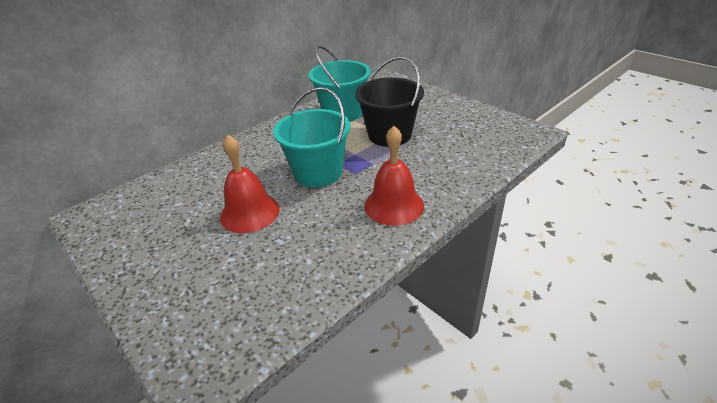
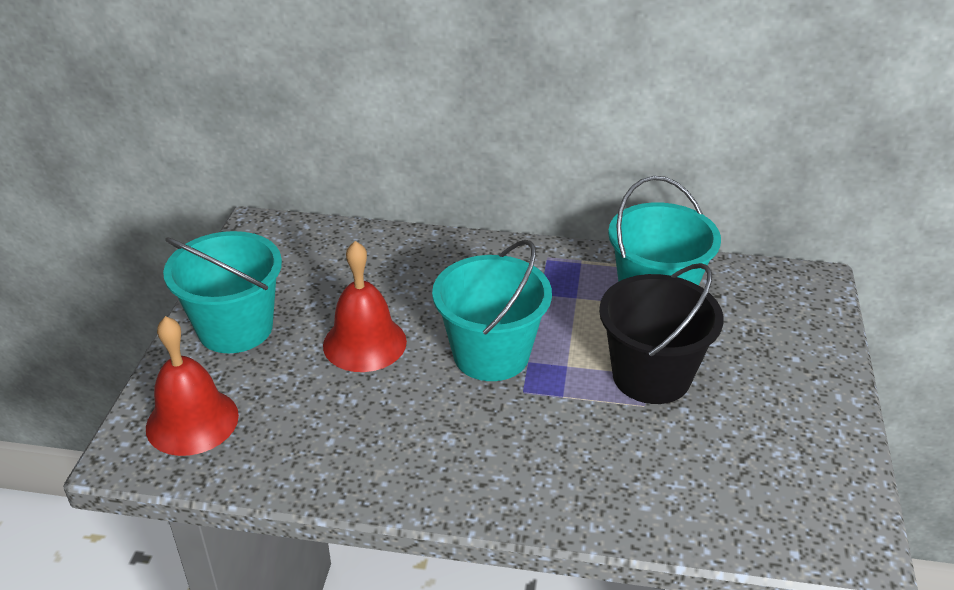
camera: 50 degrees right, 0 degrees up
(157, 264) = (235, 328): none -> turquoise bucket
(394, 205) = (492, 465): red bell -> red bell (192, 421)

